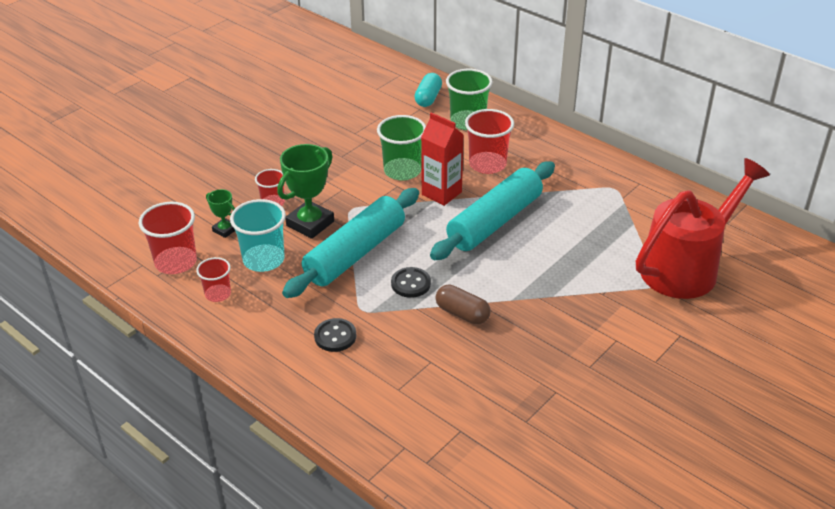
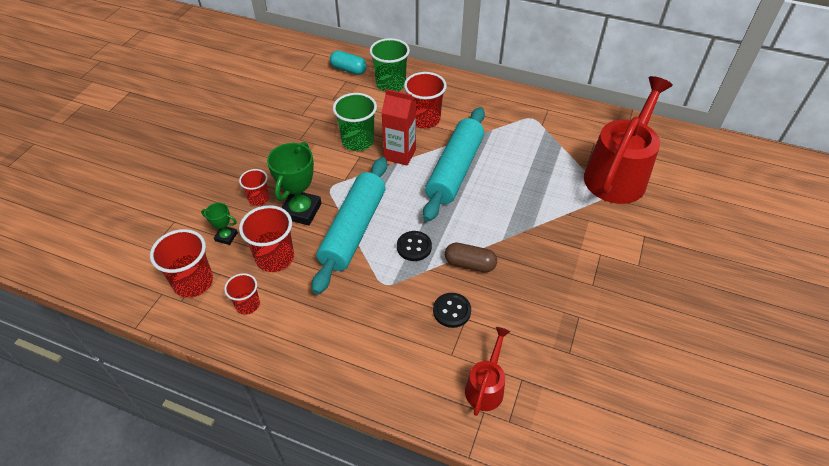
camera: 20 degrees left, 10 degrees up
(263, 260) = (275, 258): turquoise cup -> red cup
(335, 336) = (373, 317): black button -> black button (452, 311)
(419, 426) = (486, 386): none -> red watering can
(428, 98) = (348, 70): turquoise capsule -> turquoise capsule turned 60 degrees counterclockwise

